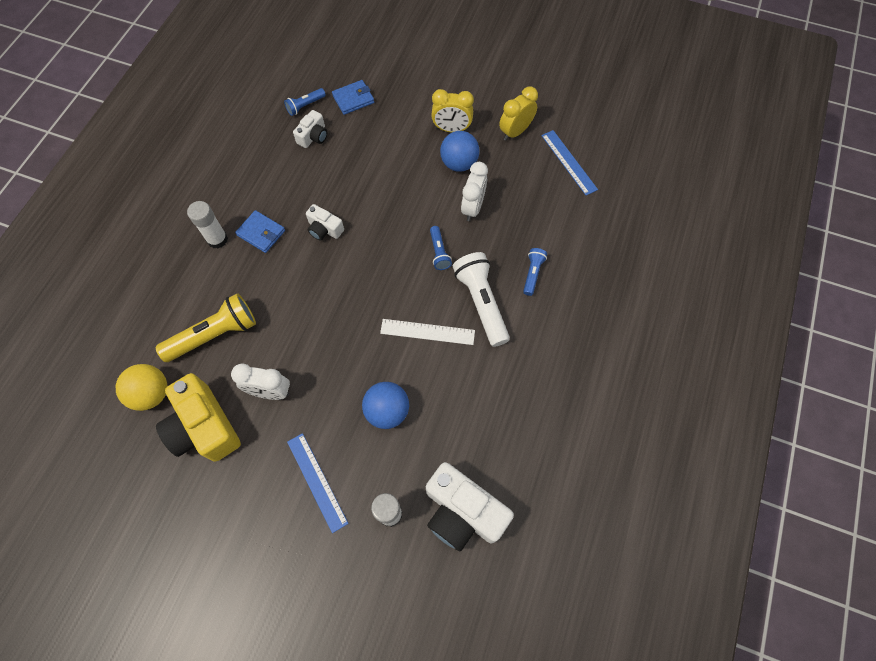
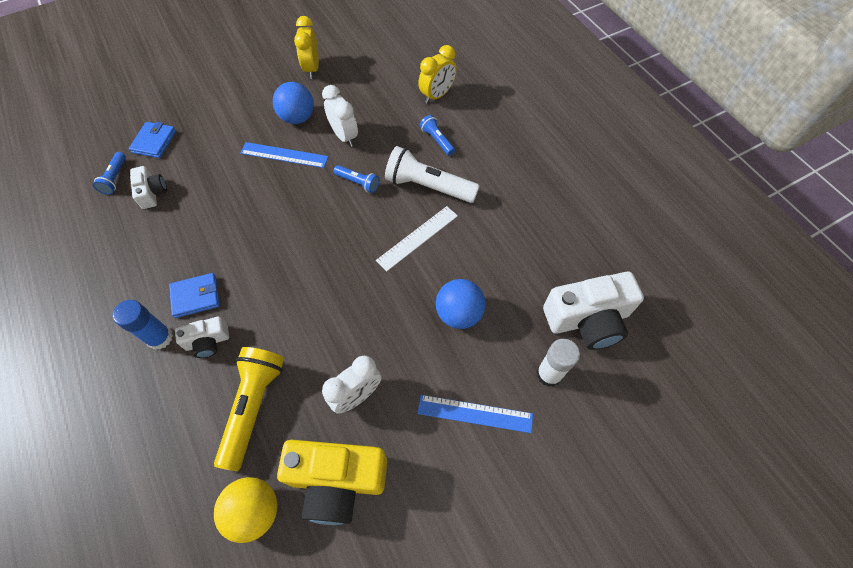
camera: 50 degrees left, 5 degrees down
(217, 239) = (160, 338): white glue stick -> blue glue stick
(324, 229) = (249, 245): white camera -> white camera (207, 342)
(451, 129) = (263, 101): yellow clock -> yellow clock (437, 95)
(569, 162) = (372, 58): blue ruler -> blue ruler (284, 155)

